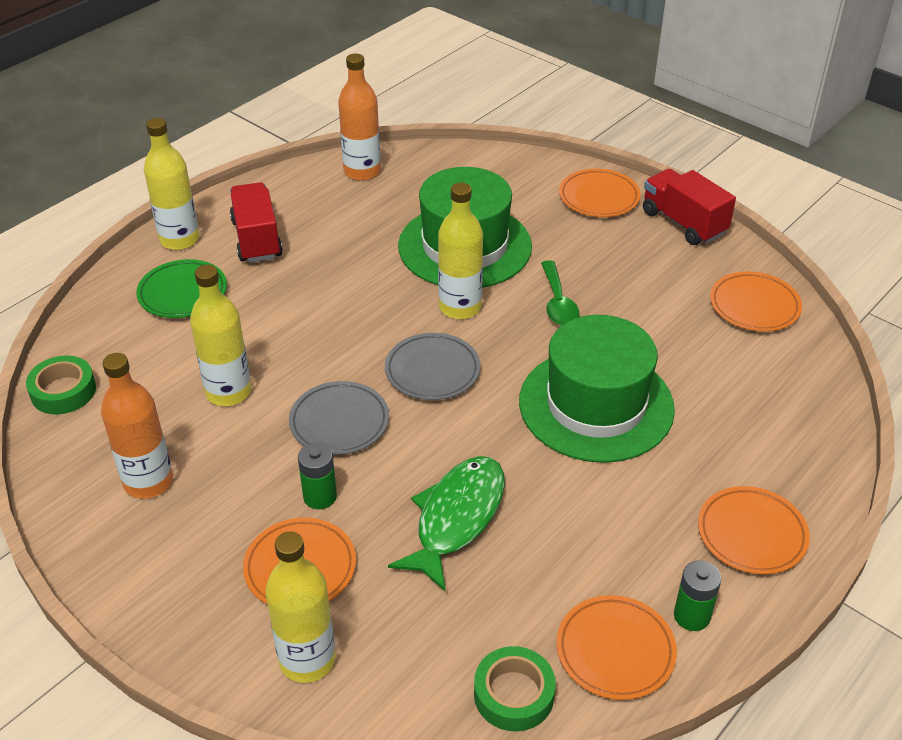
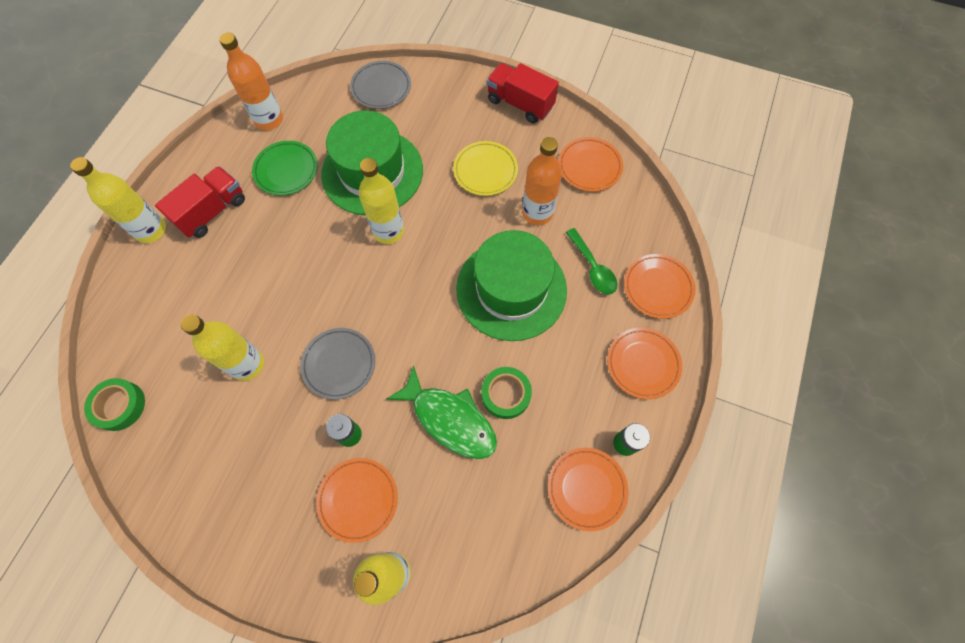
camera: 20 degrees left, 25 degrees up
(148, 482) = (220, 465): orange bottle -> orange bottle (537, 213)
(183, 293) = (175, 282): green plate -> green plate (286, 170)
(257, 239) = (212, 211): red truck -> red truck turned 75 degrees clockwise
(432, 371) = (389, 296): grey plate -> grey plate (381, 88)
(456, 518) = (450, 419): green fish -> green fish turned 120 degrees clockwise
(514, 694) = (534, 547): green tape -> green tape (505, 394)
(558, 303) = (456, 205): green spoon -> green spoon (593, 268)
(599, 197) = (453, 96): orange plate -> orange plate (657, 288)
(610, 278) = (485, 171): none -> yellow plate

